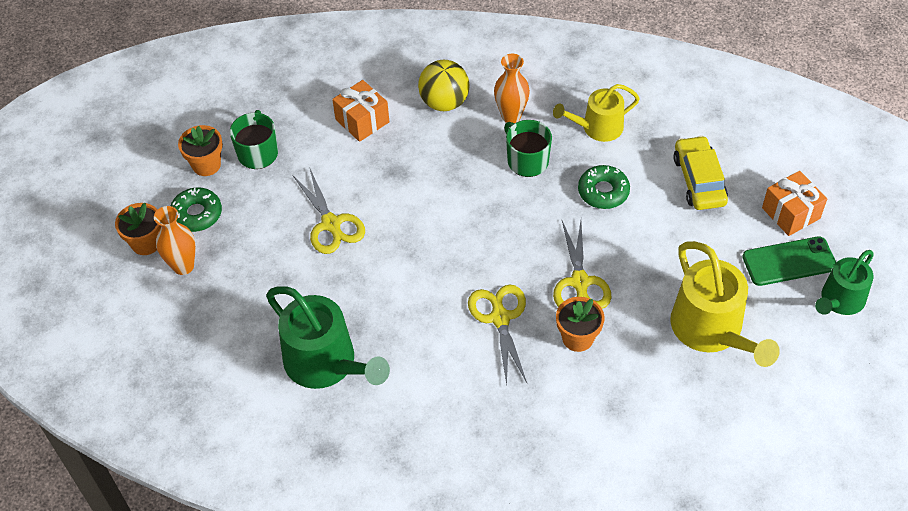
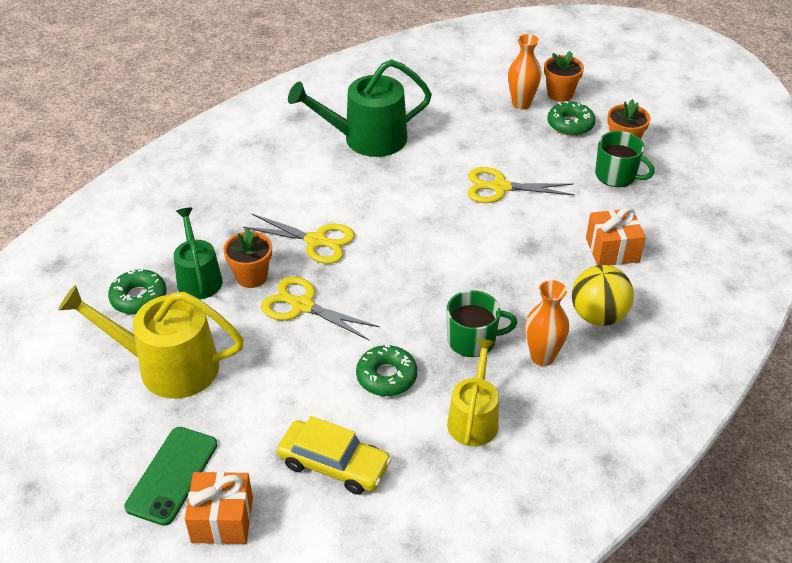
camera: 120 degrees right, 10 degrees down
(667, 404) = (139, 298): none -> green donut
(840, 300) = (92, 487): green watering can -> green watering can (198, 278)

